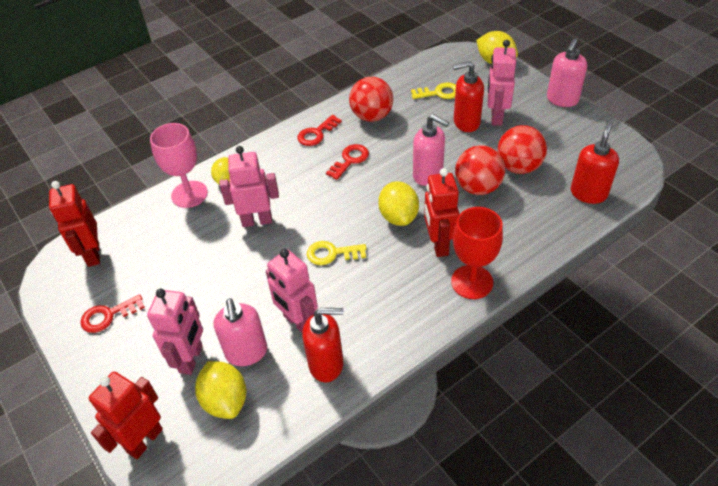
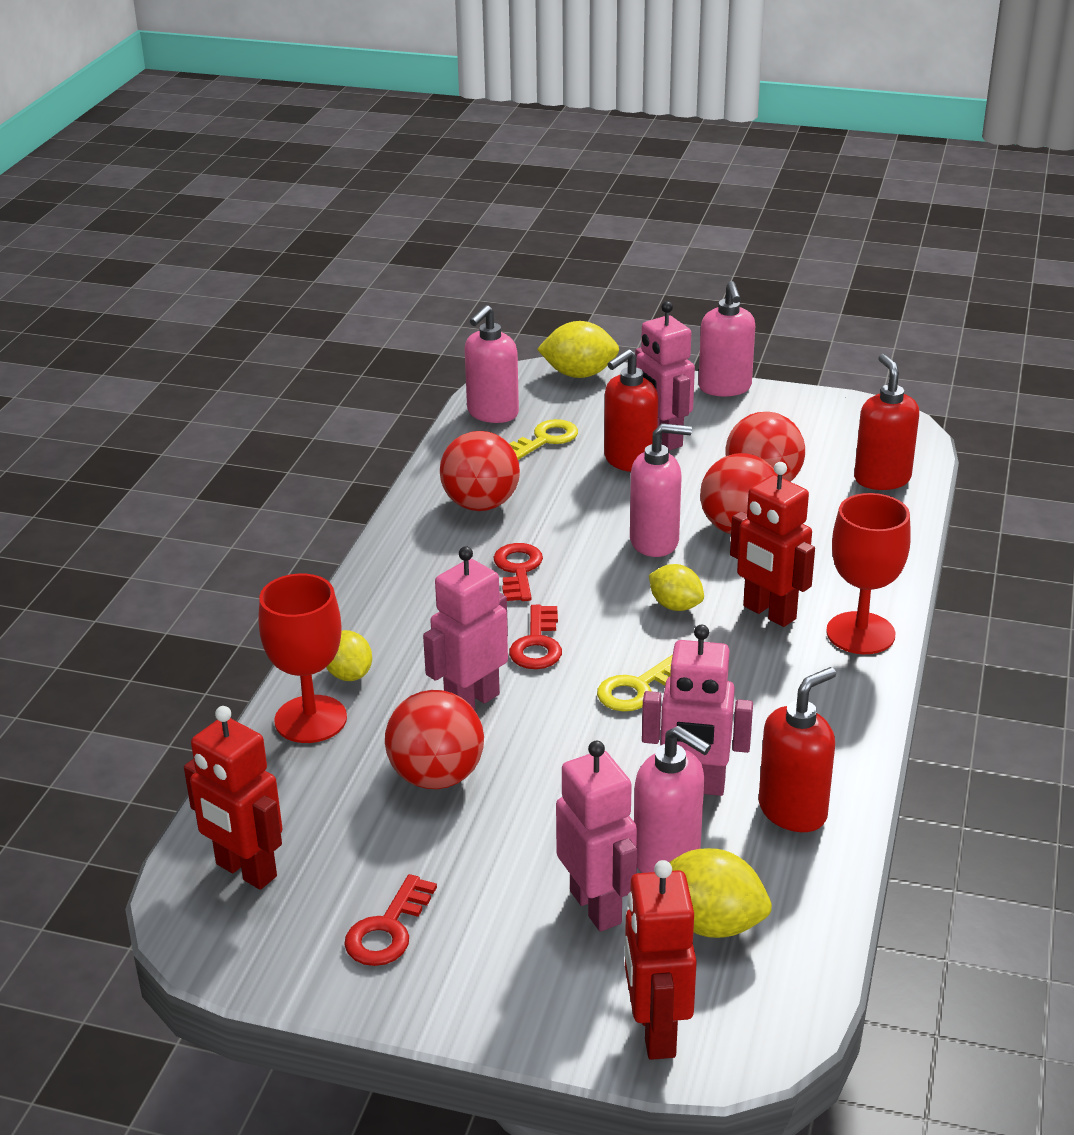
camera: 40 degrees left, 15 degrees down
(189, 194) = (310, 719): pink goblet -> red goblet
(203, 251) = (436, 776): none -> red ball
(316, 134) = (421, 558): red key -> red key (537, 644)
(398, 216) = (675, 606): yellow lemon -> yellow lemon, size x0.66
(430, 68) = (492, 413): none -> pink soap dispenser

